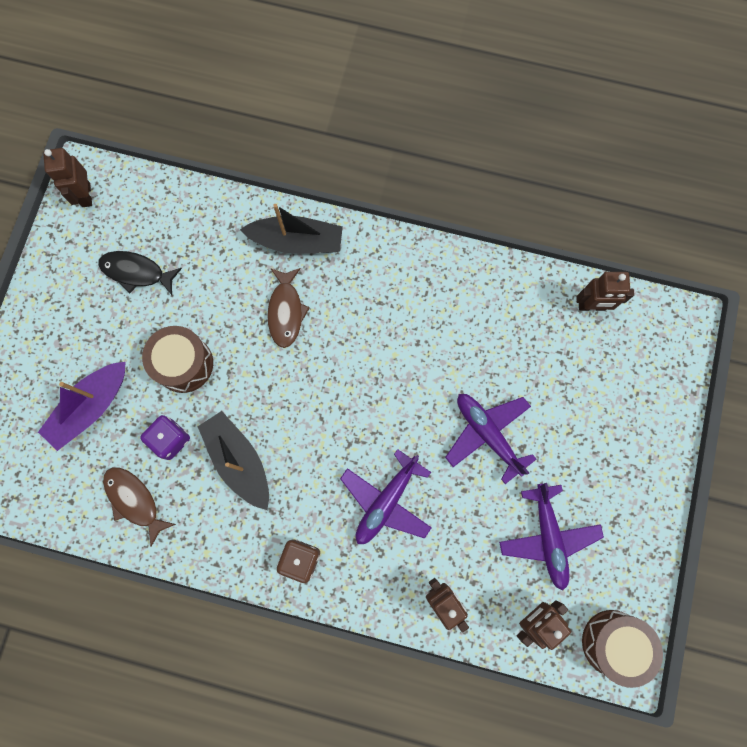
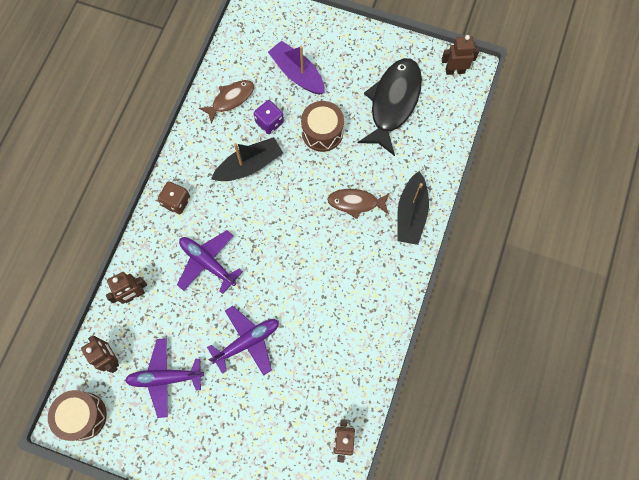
camera: 95 degrees right, 5 degrees down
(136, 272) = (393, 103): black fish -> black fish, size x1.78

